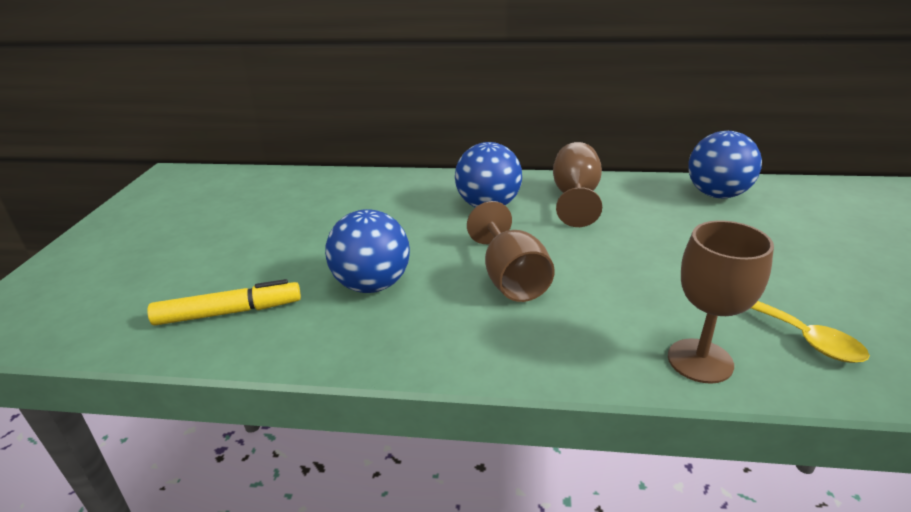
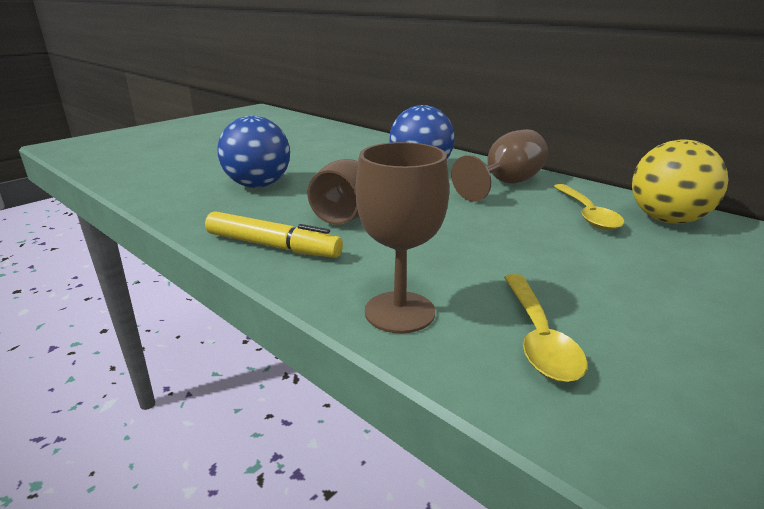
camera: 35 degrees right, 5 degrees down
(229, 312) = (163, 172): yellow marker -> yellow marker (273, 246)
(668, 208) = (587, 214): none -> yellow spoon
(717, 194) = (667, 220): blue ball -> yellow ball

